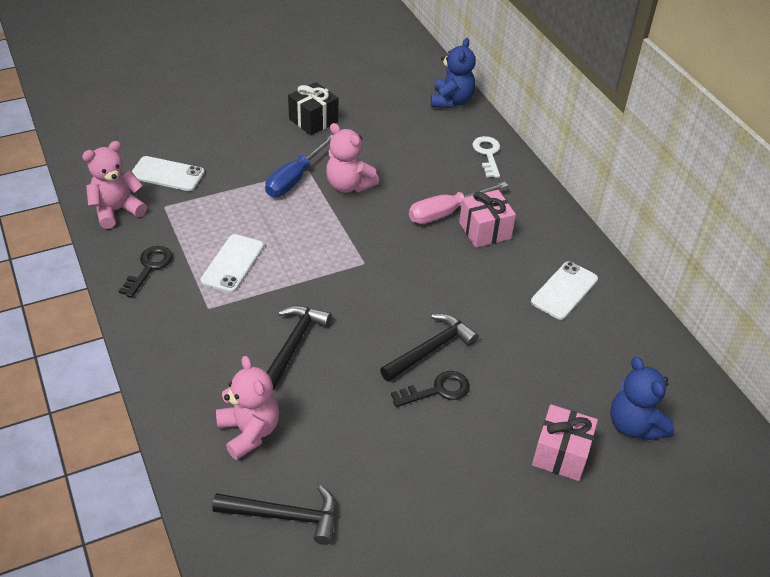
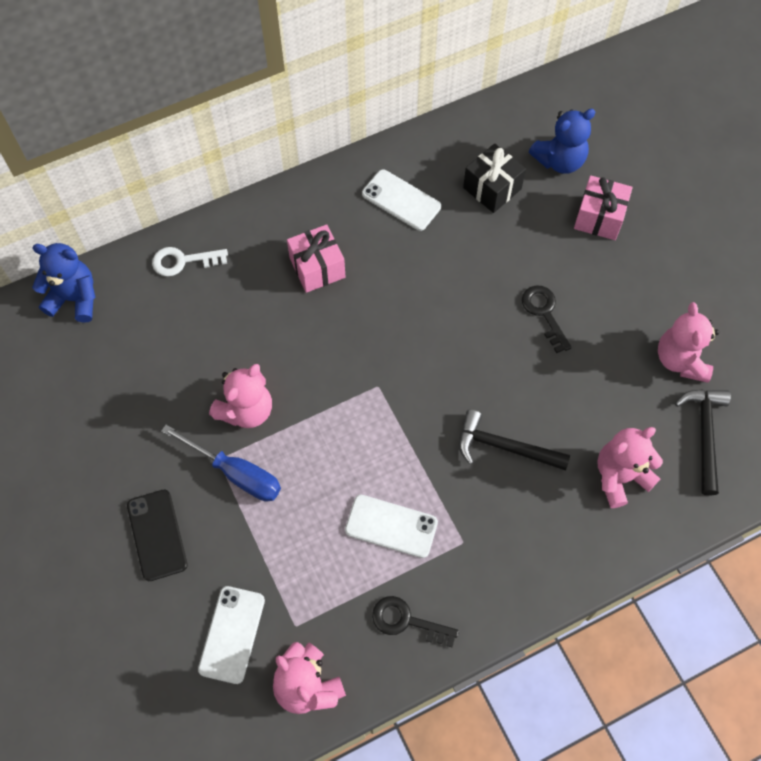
camera: 90 degrees left, 20 degrees up
(252, 140) = (157, 535): none -> black phone
(313, 120) = (114, 462): black gift -> black gift (492, 188)
(377, 508) = (681, 360): none -> pink teddy bear
(430, 349) = (494, 320): black hammer -> none
(446, 212) = (289, 305): pink screwdriver -> none

